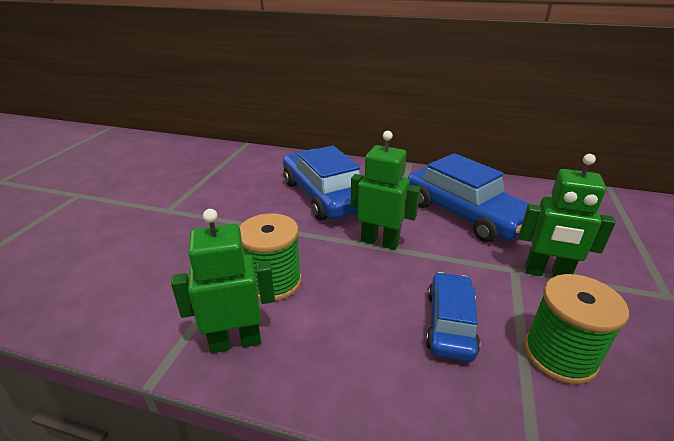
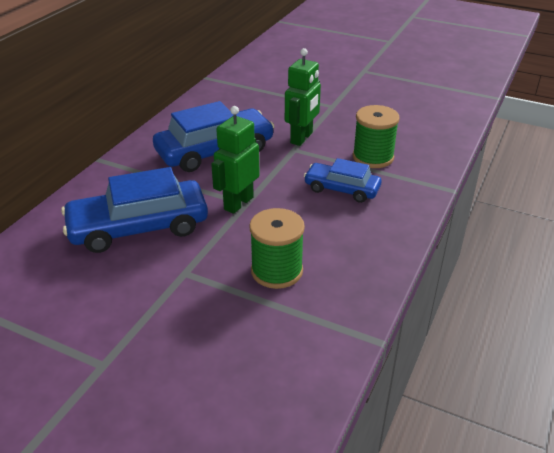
camera: 80 degrees left, 5 degrees up
(235, 341) = (343, 294): green robot -> none

